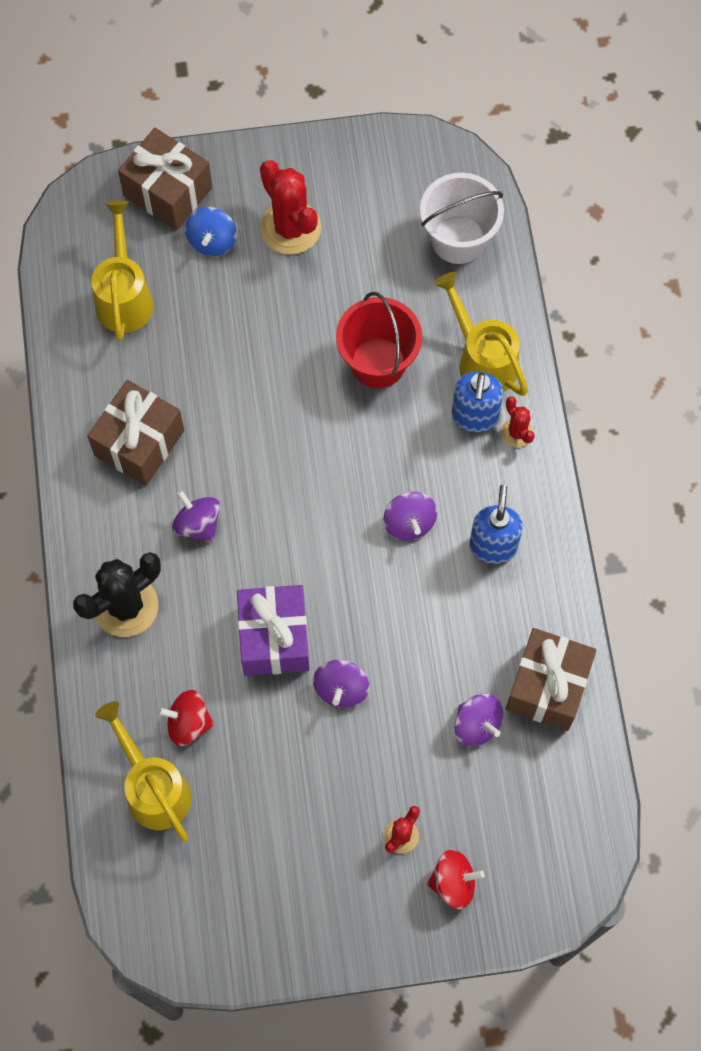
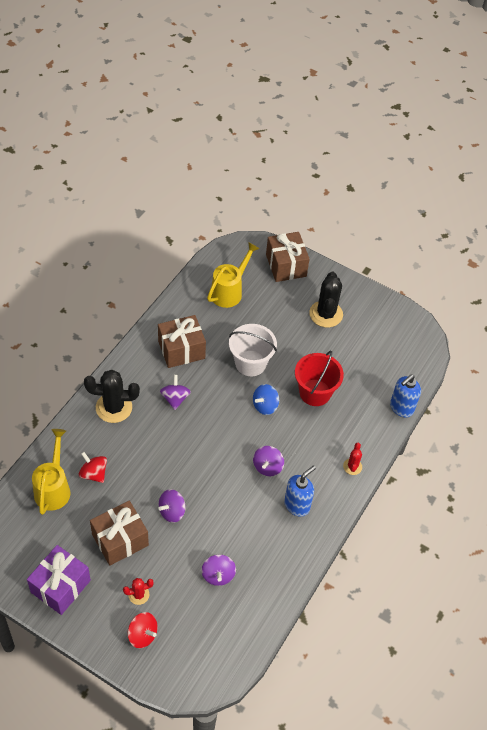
camera: 35 degrees right, 15 degrees down
(212, 241) = (287, 296): blue spinning top -> blue spinning top (265, 406)
(274, 638) = (163, 468): purple gift -> purple gift (60, 586)
(290, 228) = (326, 314): red cactus -> black cactus
(458, 239) = (398, 370): white bucket -> white bucket (250, 363)
(474, 417) = (338, 446): blue soap dispenser -> blue soap dispenser (401, 408)
(482, 361) = (364, 426): yellow watering can -> none
(547, 686) = (266, 585): brown gift -> brown gift (120, 540)

